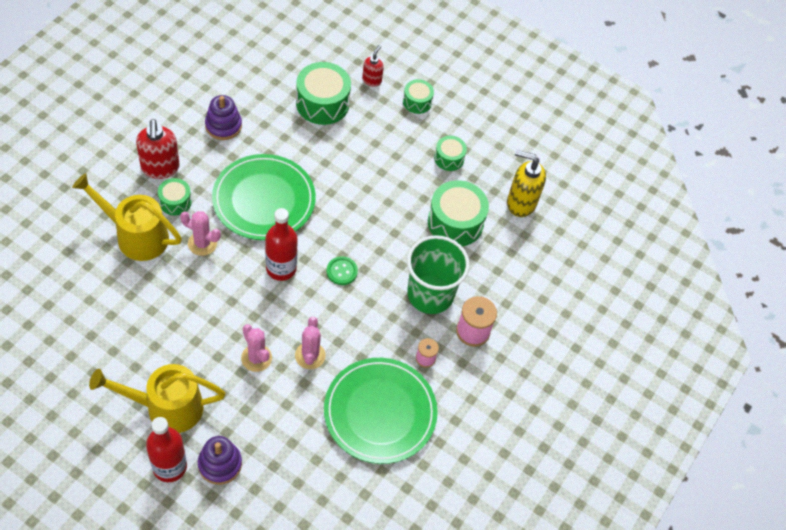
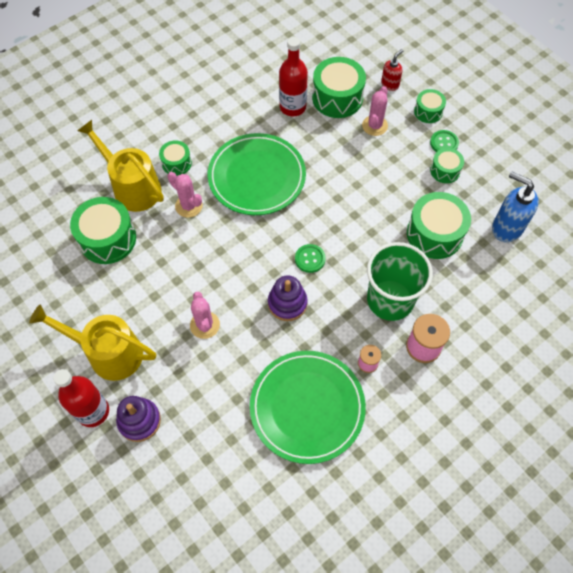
camera: 25 degrees right, 5 degrees up
(127, 294) = (108, 239): none -> green drum
(160, 168) = (173, 130): red soap dispenser -> none
(223, 126) = (240, 102): purple stacking toy -> purple stacking toy (287, 303)
(281, 268) = (253, 244): red bottle -> red bottle (292, 107)
(310, 355) = (255, 334): pink cactus -> pink cactus (374, 126)
(441, 131) = (444, 143): none -> green button
(520, 203) = (506, 228): yellow soap dispenser -> blue soap dispenser

